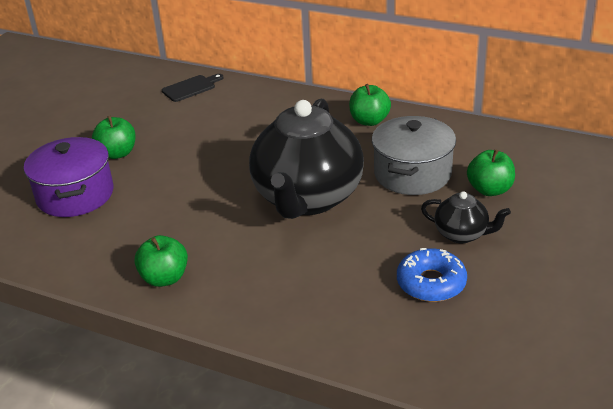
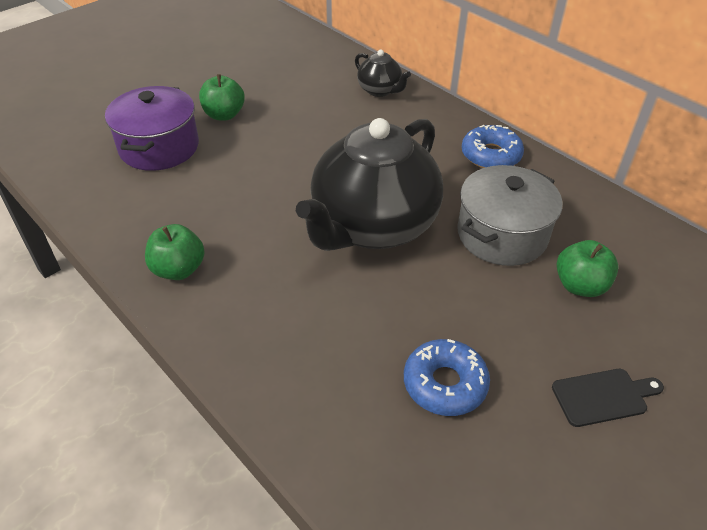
camera: 20 degrees right, 10 degrees up
(191, 88) = (334, 65): black cutting board -> black cutting board (603, 396)
(369, 121) = (491, 155): green apple -> blue donut
(462, 234) = (516, 332): black teapot -> black teapot (380, 90)

